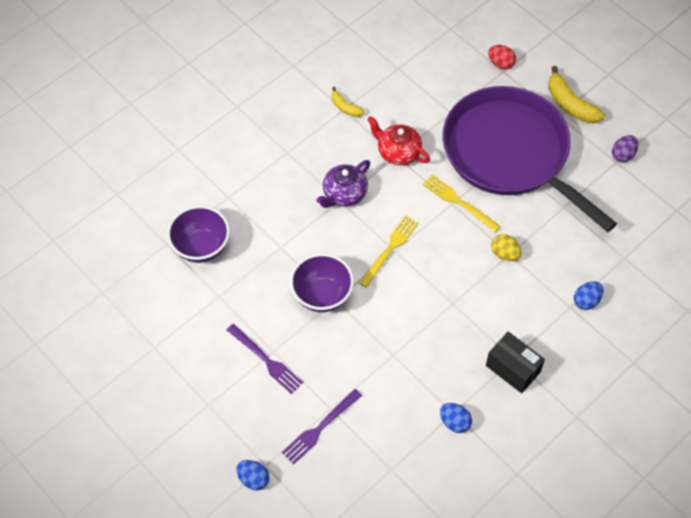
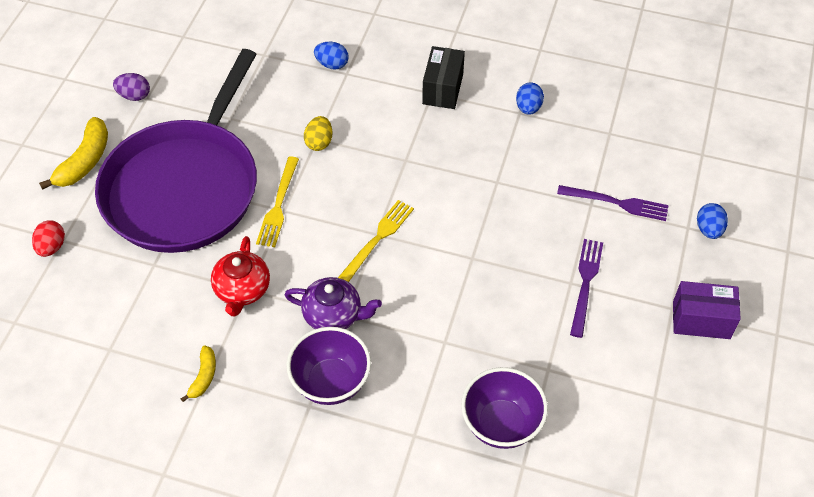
camera: 120 degrees left, 5 degrees down
(186, 417) = (701, 320): none -> purple box
(322, 295) = (476, 272): purple bowl -> purple bowl (331, 382)
(390, 249) = (378, 239): yellow fork -> yellow fork turned 120 degrees clockwise

